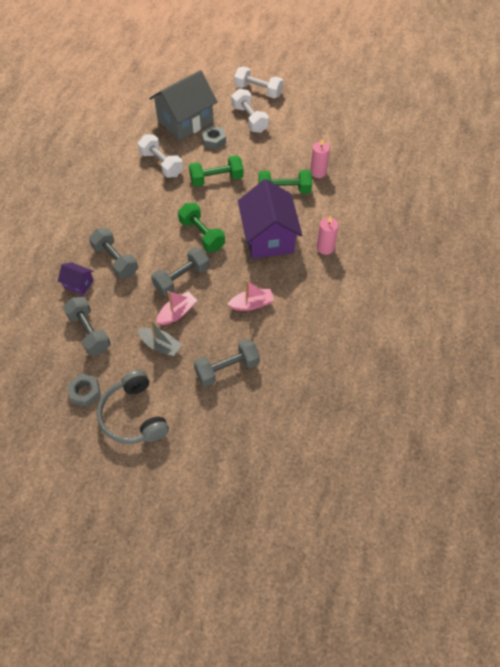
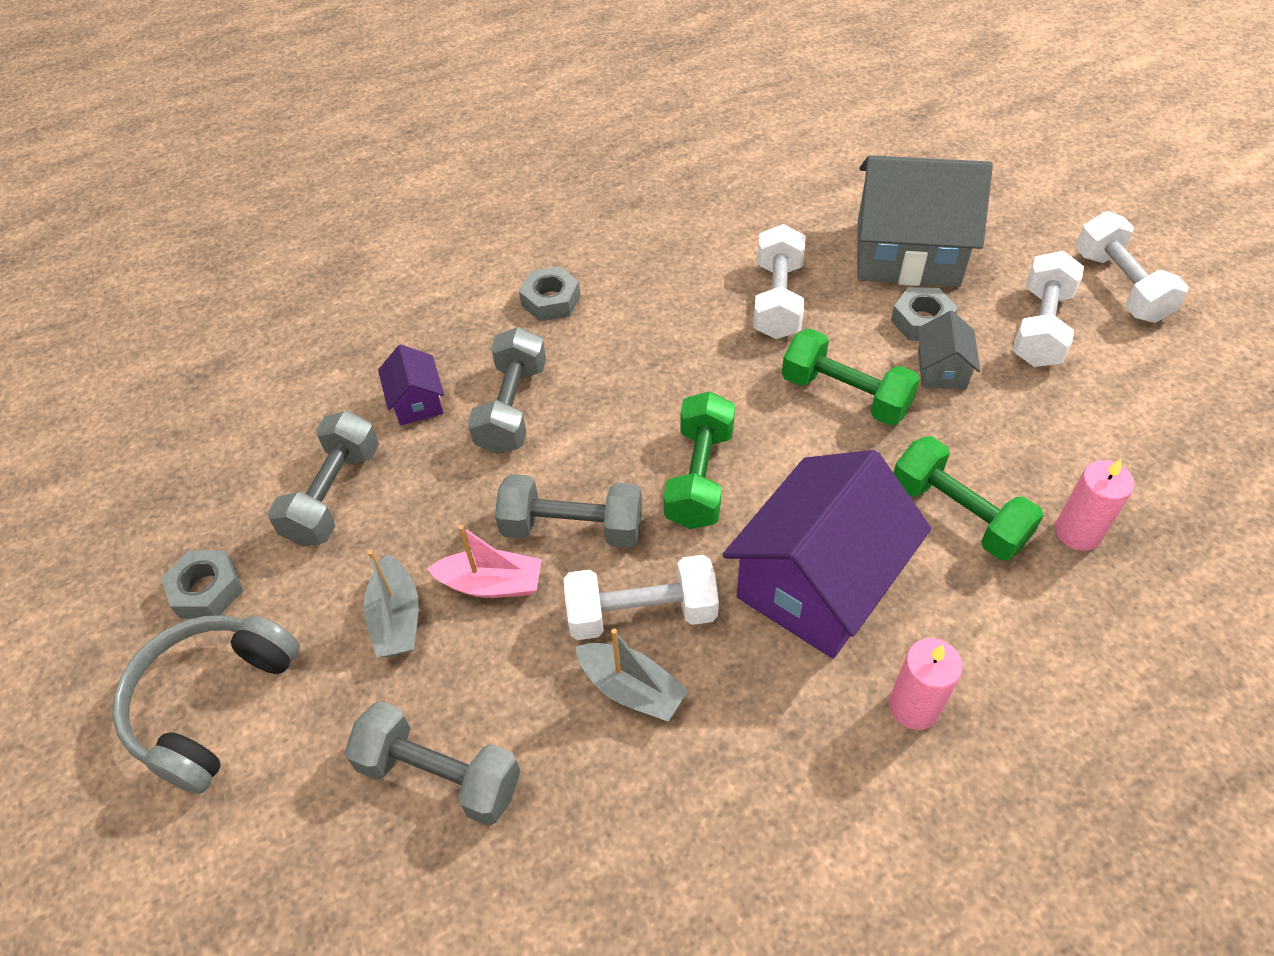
camera: 50 degrees right, 5 degrees down
(82, 218) = (551, 300): none -> grey nut
(231, 284) = (641, 613): none -> white dumbbell
(236, 152) = (941, 370): none -> grey house
(252, 304) = (631, 689): pink boat -> grey boat

